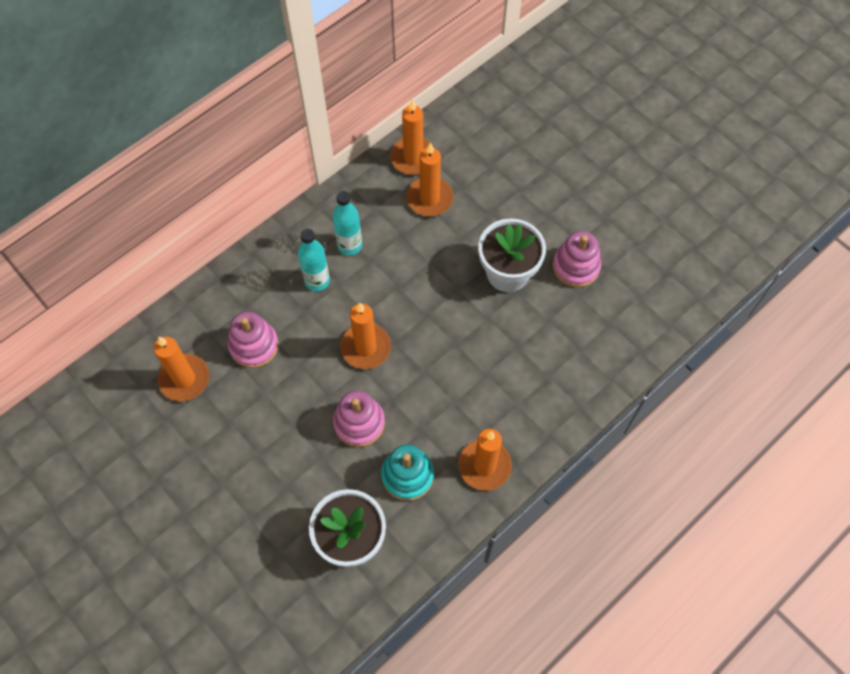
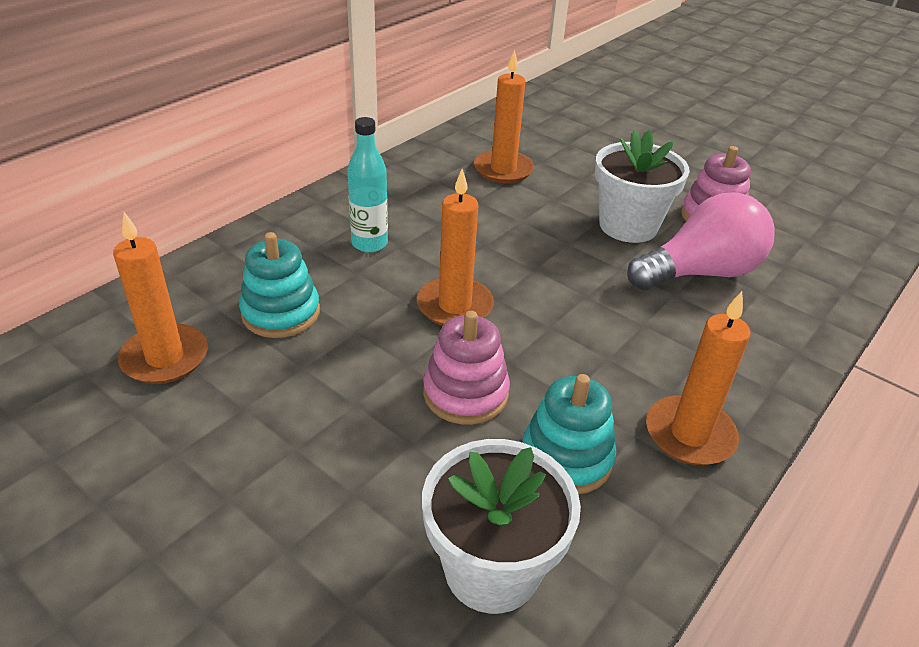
camera: 10 degrees left, 25 degrees down
(254, 346) = (281, 313): pink stacking toy -> turquoise stacking toy
(349, 245) = (409, 210): turquoise bottle -> none
(413, 158) = (473, 141): orange candle -> none
(543, 327) = (700, 273): none -> pink light bulb

